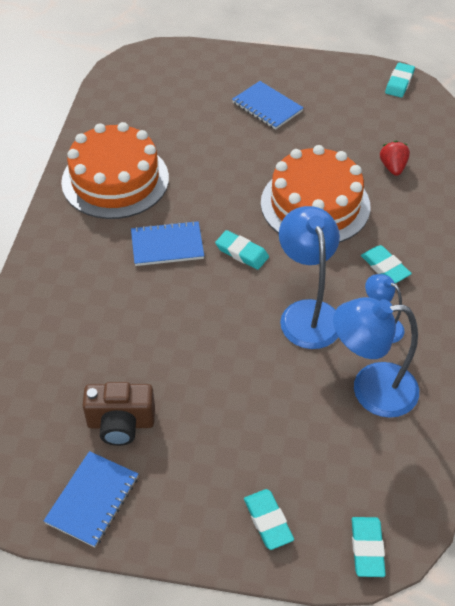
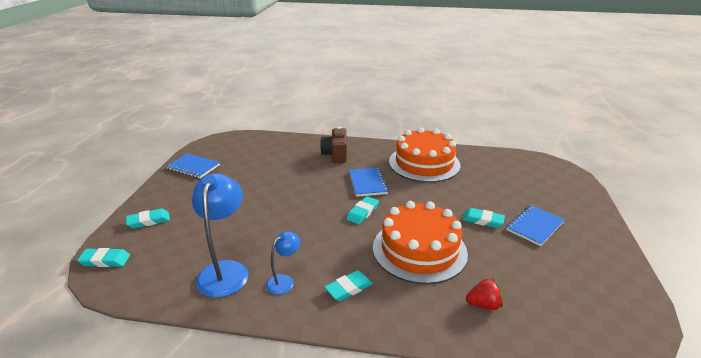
camera: 90 degrees right, 20 degrees down
(121, 423) = (235, 173): brown camera -> brown camera (335, 155)
(307, 313) = (303, 241): blue lamp -> none
(399, 83) = (634, 323): turquoise eraser -> turquoise eraser (482, 220)

